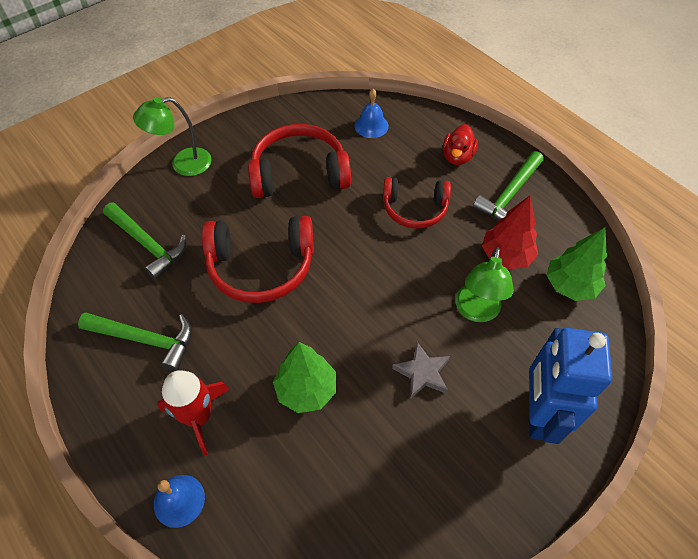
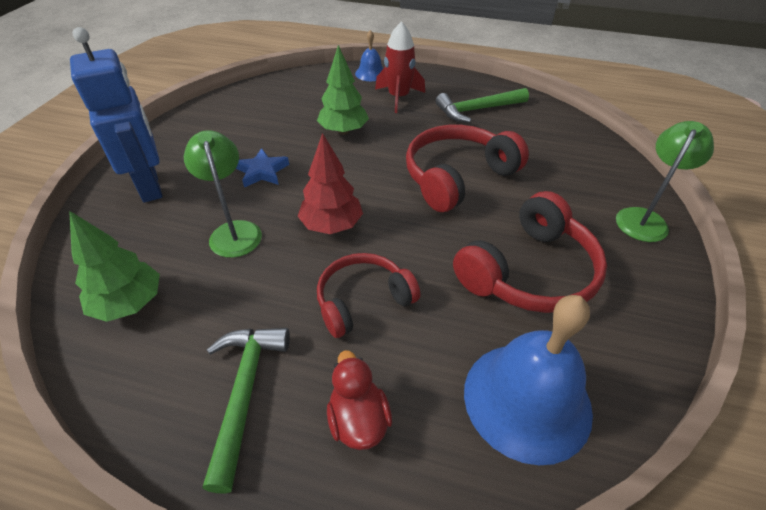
camera: 145 degrees right, 10 degrees down
(148, 244) = (561, 151): green hammer -> none
(371, 126) = (527, 400): blue bell -> blue bell, size x2.01
(422, 373) = (262, 171): grey star -> blue star
(506, 256) = (220, 300): red tree -> red tree (332, 225)

